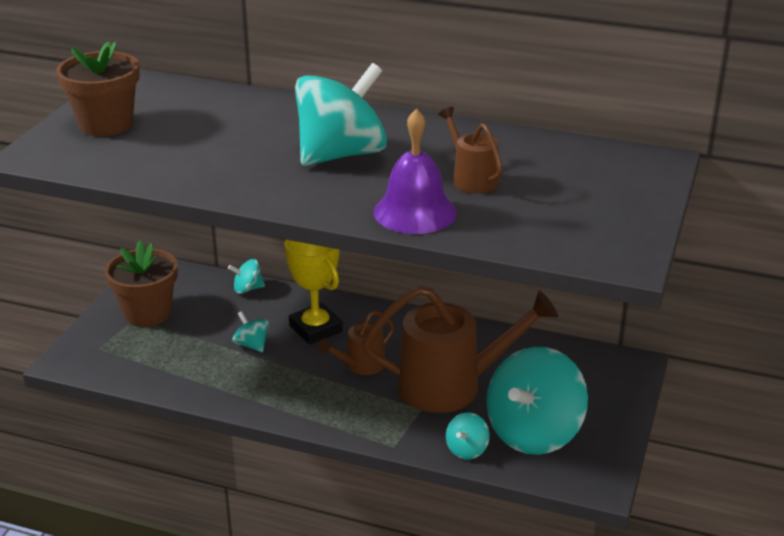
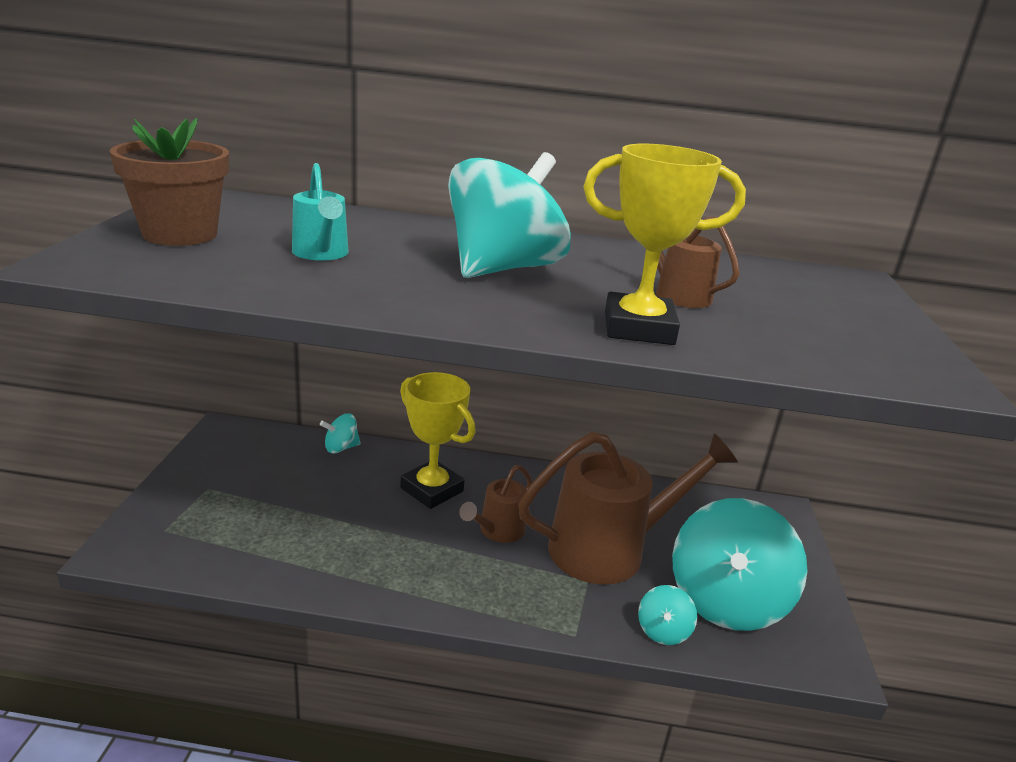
camera: 15 degrees left, 5 degrees down
(147, 313) = (224, 481): brown flower pot -> none
(205, 142) = (321, 254): none -> turquoise watering can
(252, 345) = (361, 513): turquoise spinning top -> none
(415, 212) = (638, 328): purple bell -> yellow trophy

